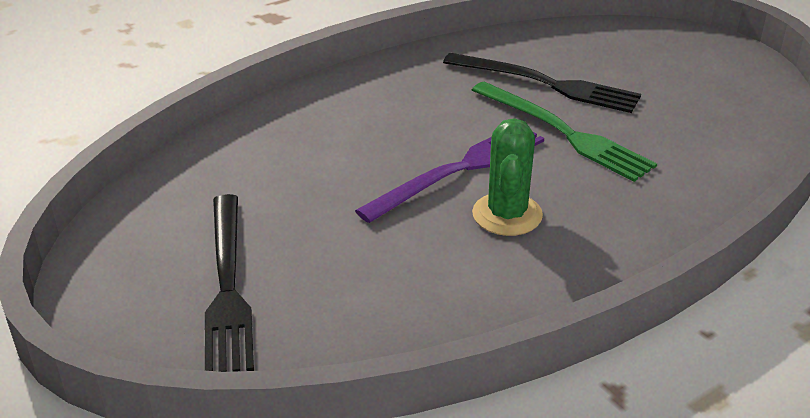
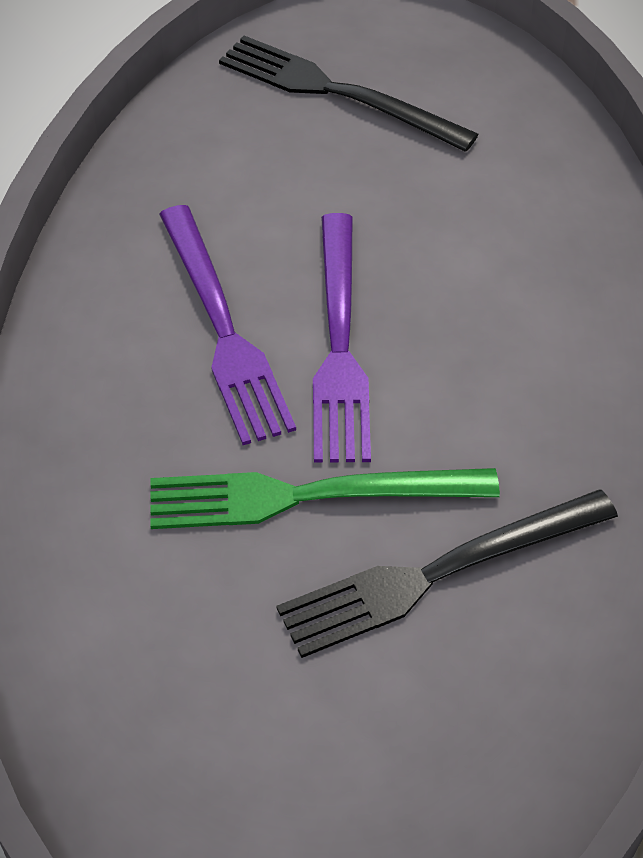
camera: 130 degrees right, 15 degrees up
(507, 215) = (223, 329): green cactus -> purple fork

